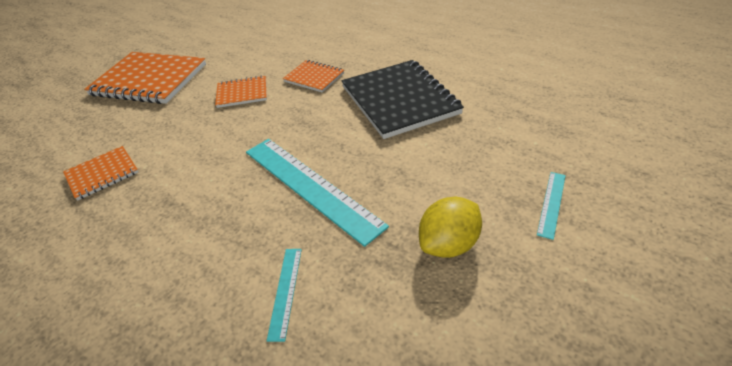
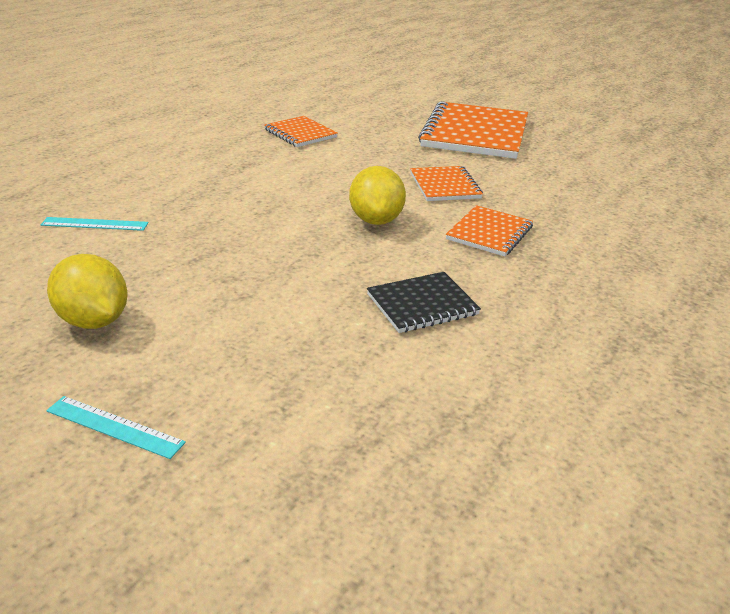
camera: 85 degrees right, 10 degrees down
(293, 121) = (376, 220): none -> yellow lemon
(310, 186) = (239, 234): turquoise ruler -> none
(399, 100) = (422, 304): black notebook -> black notebook, size x0.52

